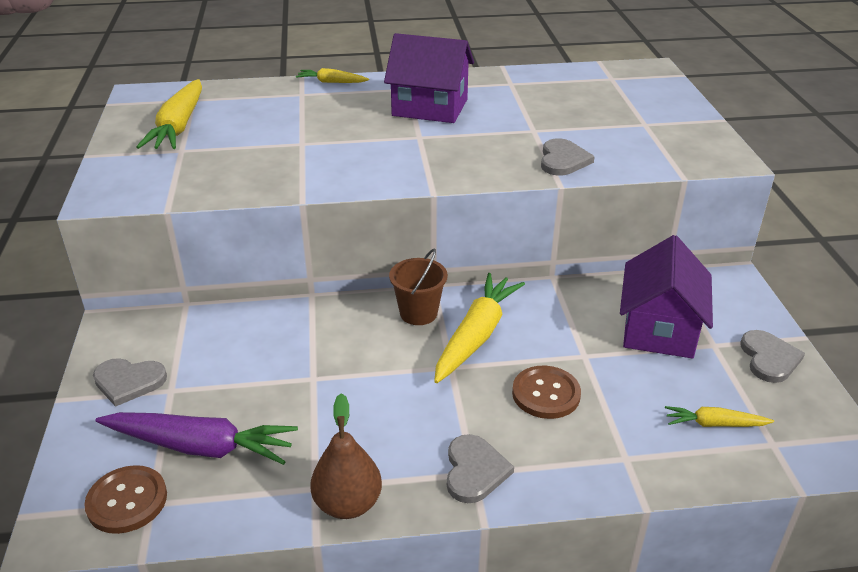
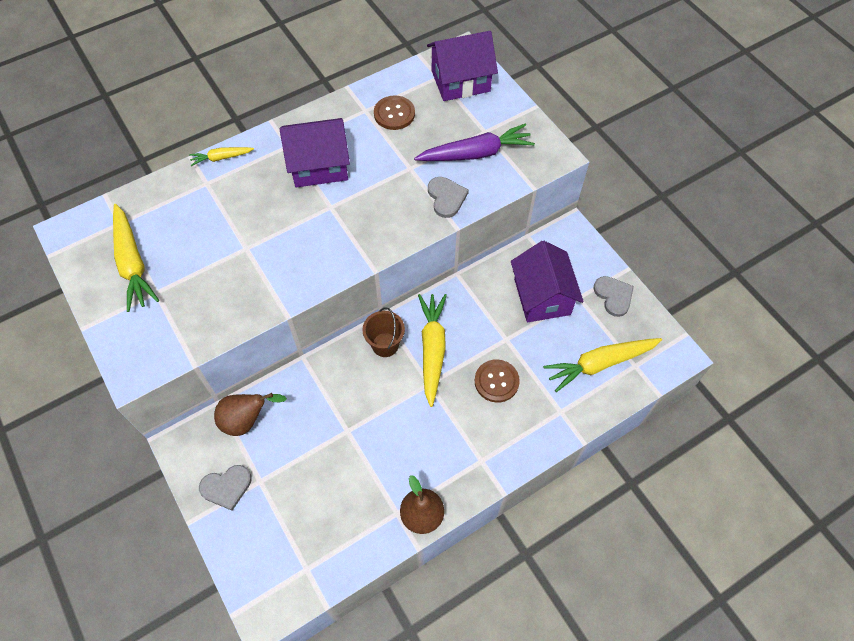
camera: 25 degrees left, 25 degrees up
(127, 501) = (290, 574): brown button -> brown button (394, 114)
(201, 447) = (309, 515): purple carrot -> purple carrot (476, 153)
(203, 329) = (246, 420): none -> brown pear
(474, 470) = (481, 459): grey heart -> none
(637, 86) = (460, 81): none -> purple house
(714, 424) = (599, 364): yellow carrot -> yellow carrot, size x1.89

